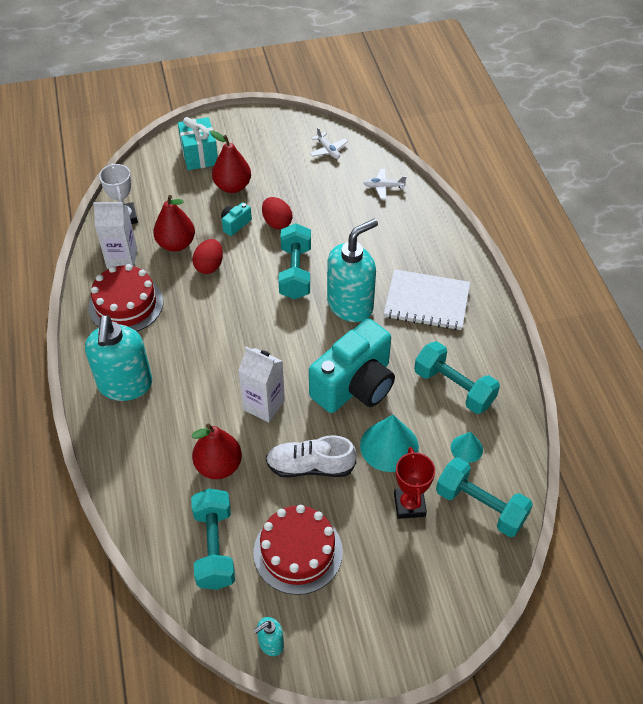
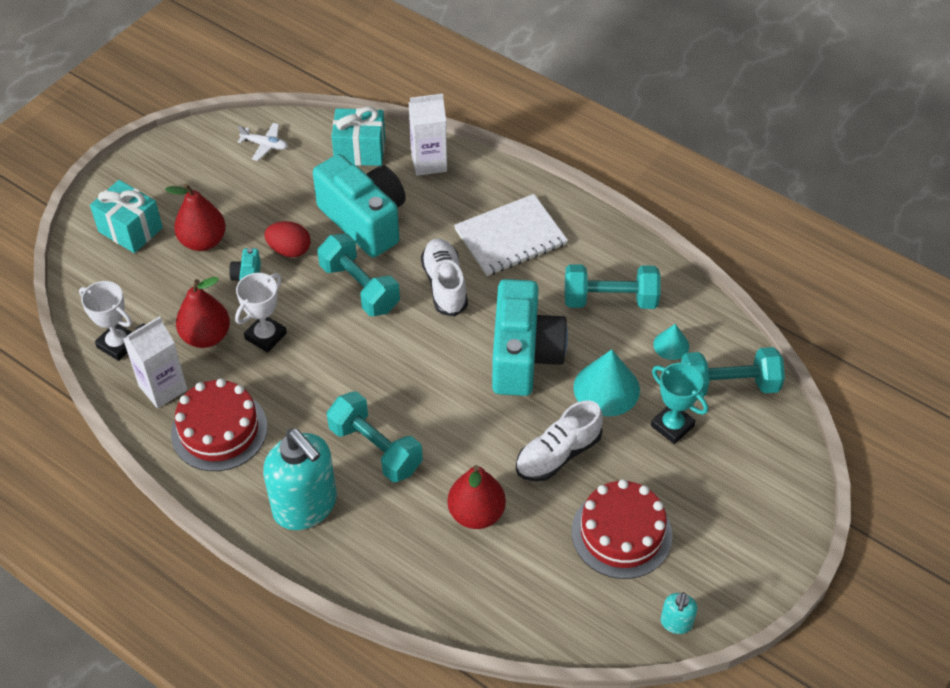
camera: 40 degrees left, 0 degrees up
(209, 266) = (265, 336): red egg -> white trophy
(214, 547) = (547, 584): turquoise dumbbell -> turquoise dumbbell (375, 448)
(264, 405) = (460, 431): white carton -> white carton (429, 162)
(341, 232) = (364, 220): none -> turquoise camera
(350, 305) = (444, 285): turquoise soap dispenser -> white shoe
(383, 187) = (360, 151): white plane -> turquoise gift
(409, 505) = (672, 426): red trophy -> turquoise trophy

